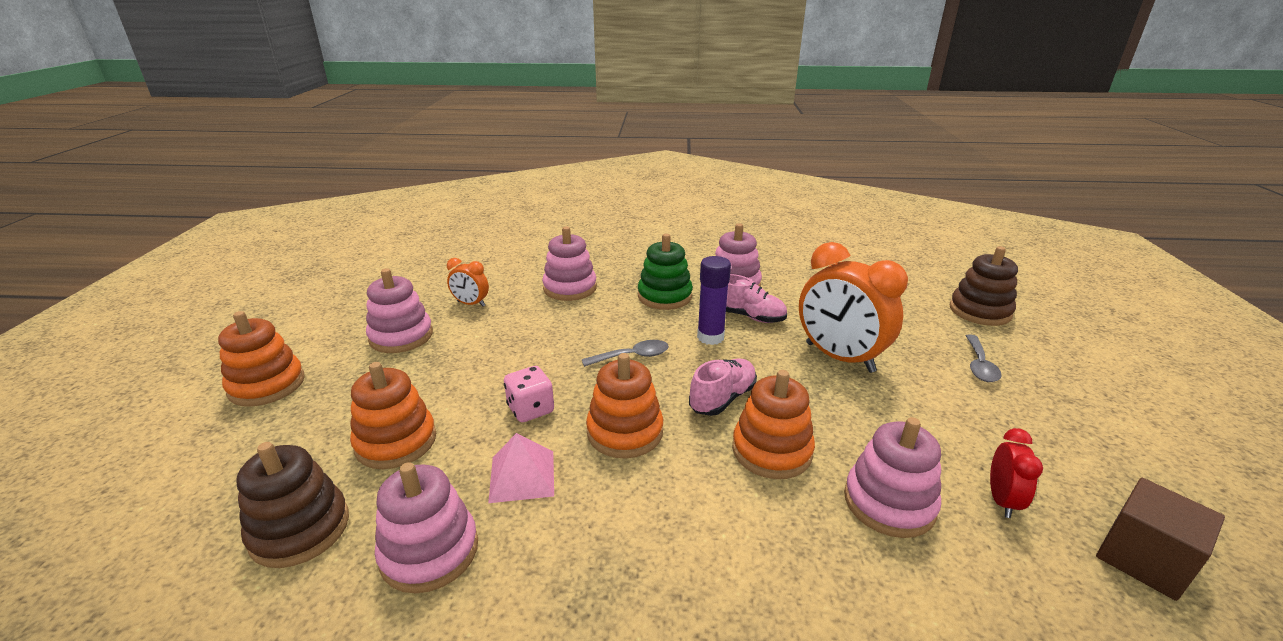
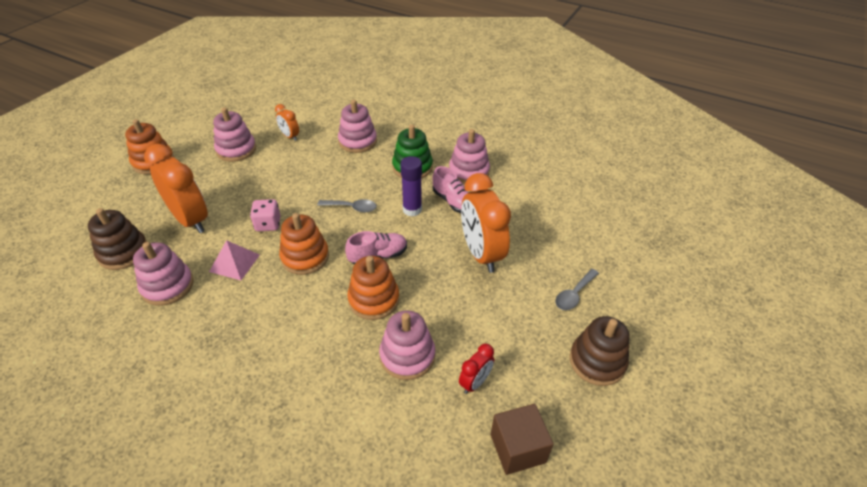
camera: 25 degrees right, 15 degrees up
(396, 442) = (190, 220): orange stacking toy -> orange clock
(980, 311) = (631, 253): brown stacking toy -> brown stacking toy (597, 361)

